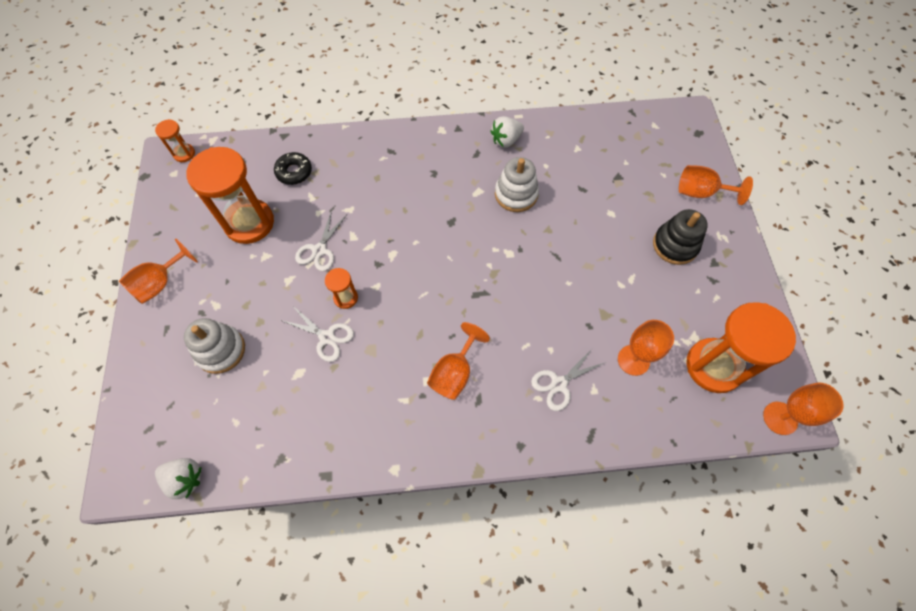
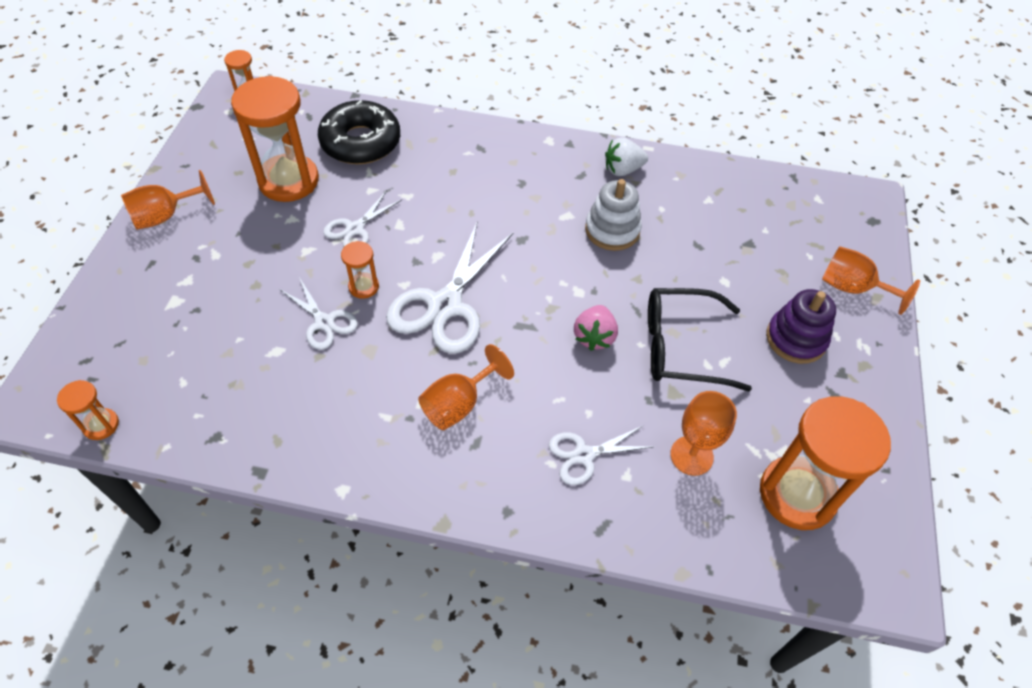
camera: 15 degrees right, 10 degrees down
(185, 479) = (101, 425): white strawberry -> orange hourglass
(220, 350) = (199, 302): white stacking toy -> none
(294, 172) = (361, 142): black donut -> black donut, size x1.81
(414, 295) = (445, 305): none -> white scissors
(533, 287) = (594, 337): none -> pink strawberry
(597, 276) = (681, 347): none -> black glasses
(675, 245) = (796, 339): black stacking toy -> purple stacking toy
(780, 418) = (868, 585): orange goblet -> none

